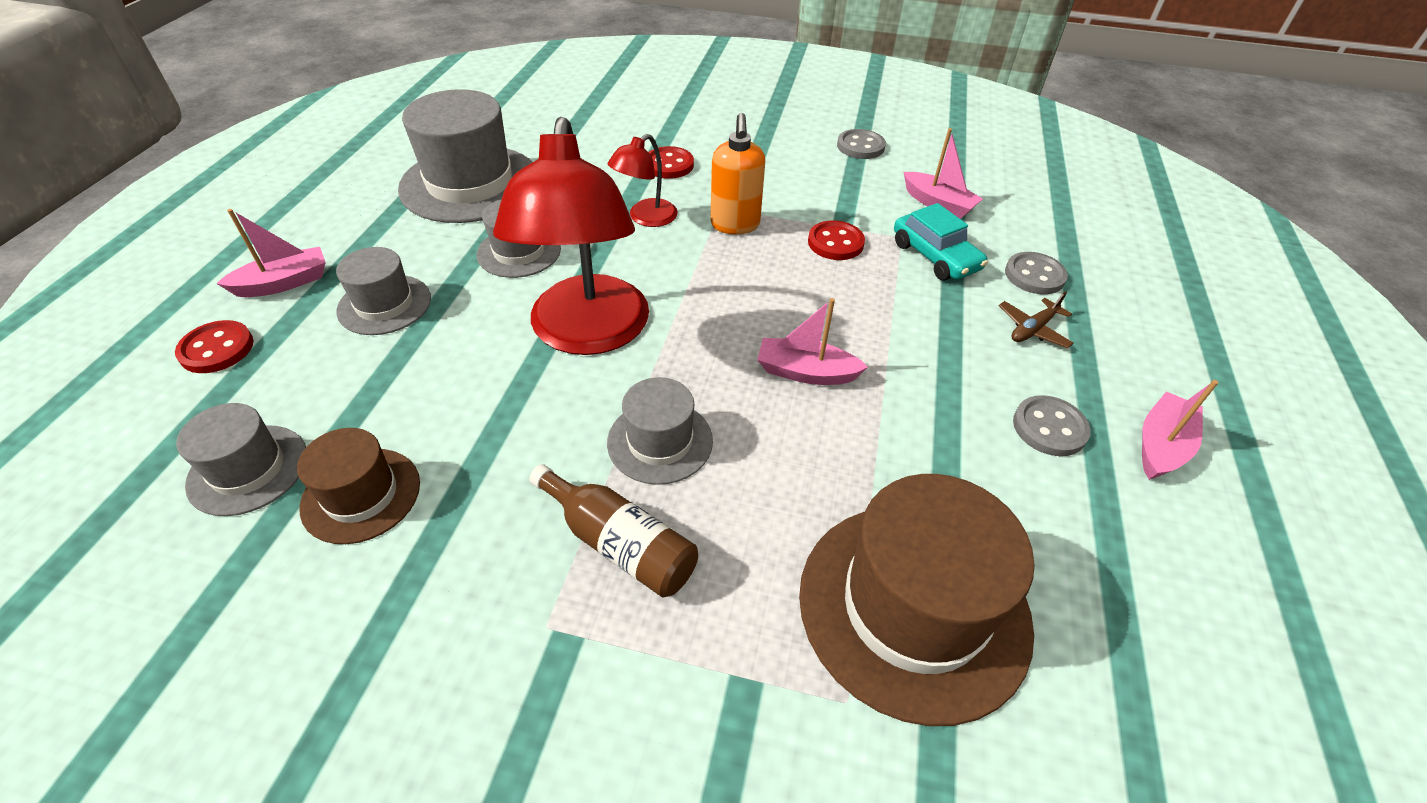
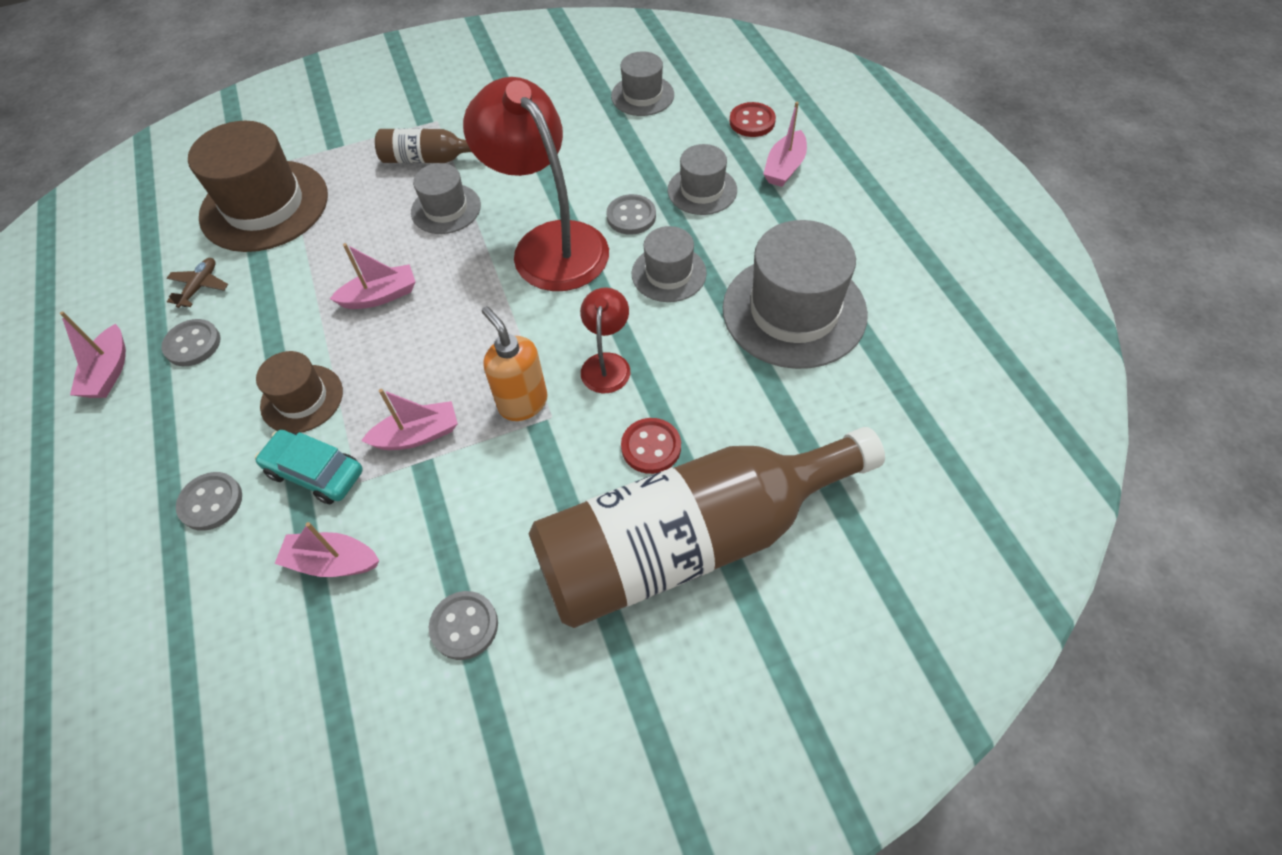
camera: 150 degrees right, 10 degrees up
(361, 495) = (575, 114): brown hat -> brown hat (302, 399)
(481, 317) = (631, 216): none -> grey button
(694, 123) = (689, 541): none -> brown bottle
(835, 243) = (417, 435): red button -> pink boat
(1033, 329) = (209, 431): brown plane -> brown plane (200, 286)

